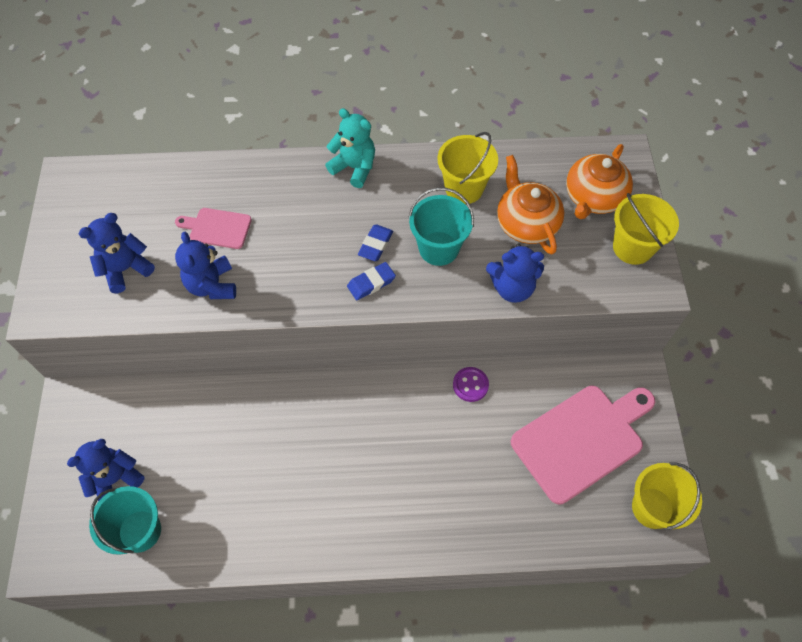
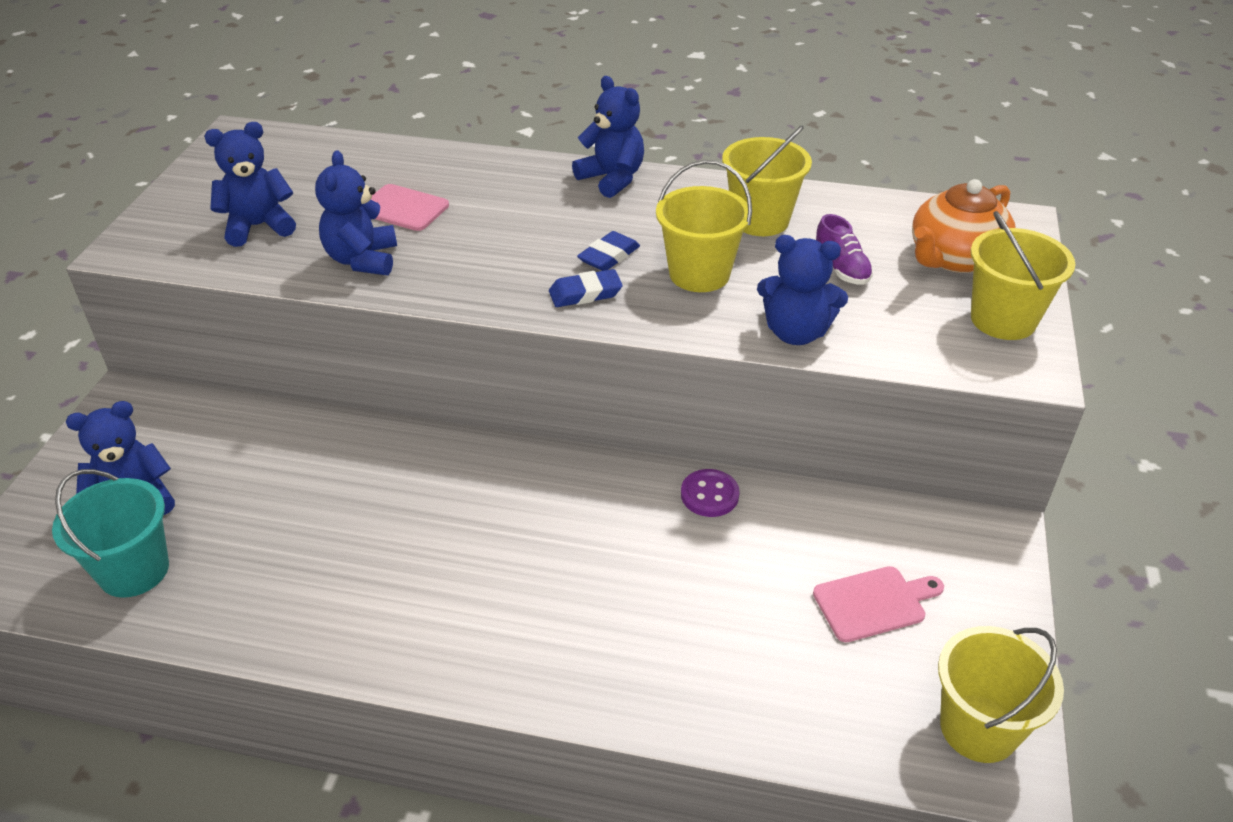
camera: 15 degrees right, 20 degrees down
(354, 168) = (612, 179): turquoise teddy bear -> blue teddy bear
(438, 248) = (699, 274): turquoise bucket -> yellow bucket
(526, 223) = (841, 268): orange teapot -> purple shoe
(582, 439) = (874, 603): pink cutting board -> pink cutting board, size x0.49

